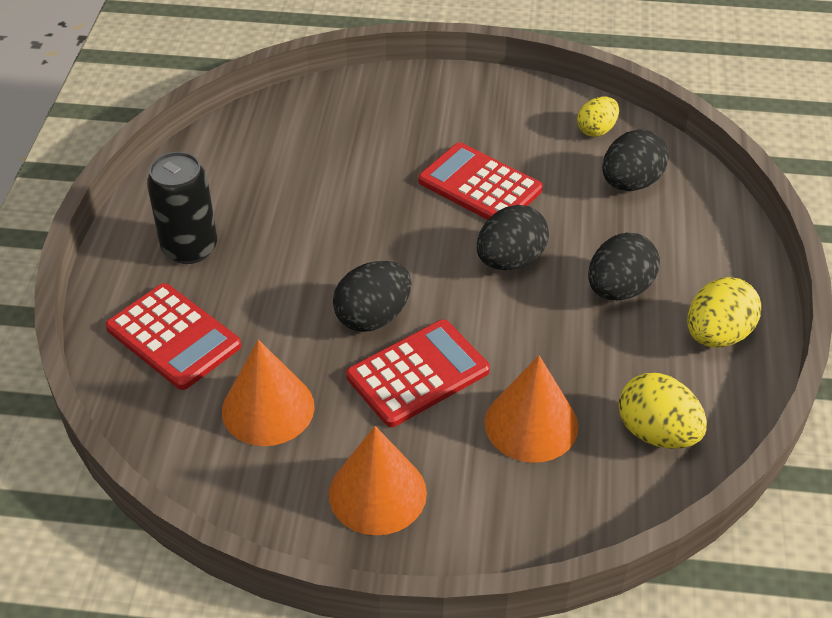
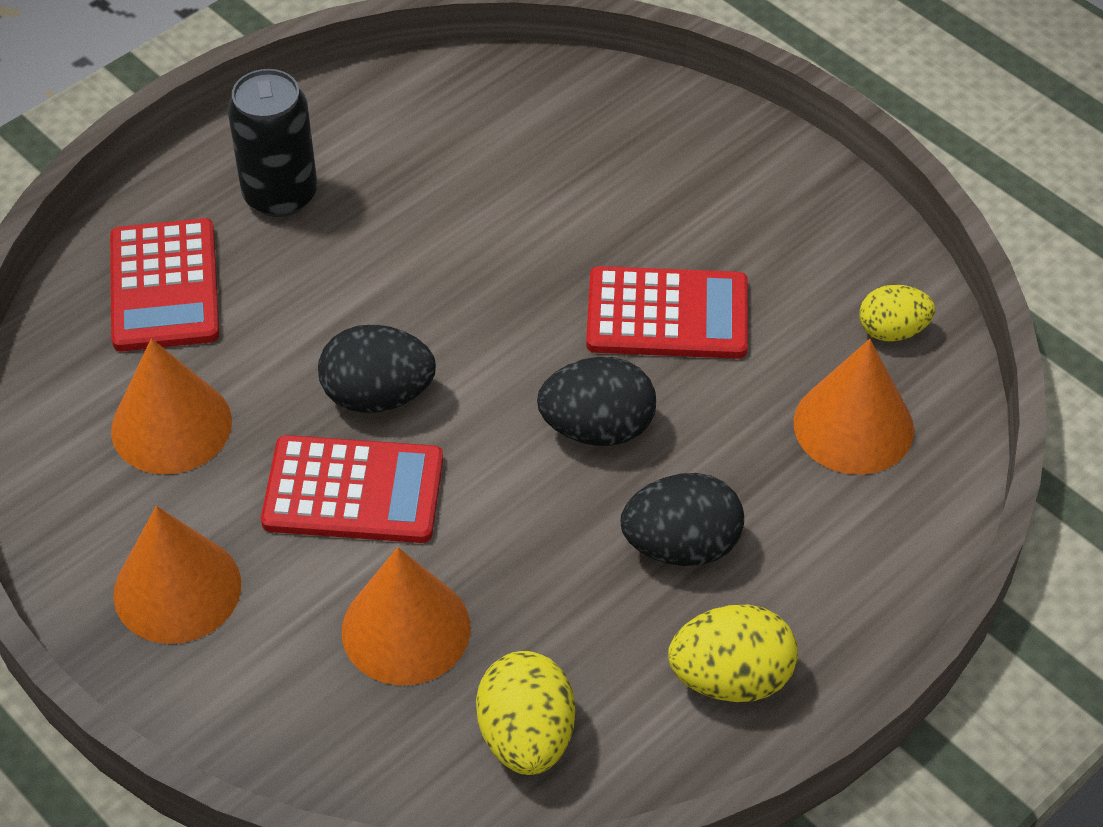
camera: 40 degrees right, 5 degrees up
(480, 185) = (667, 315): red calculator -> red calculator turned 105 degrees clockwise
(630, 183) = (853, 425): black egg -> orange cone

